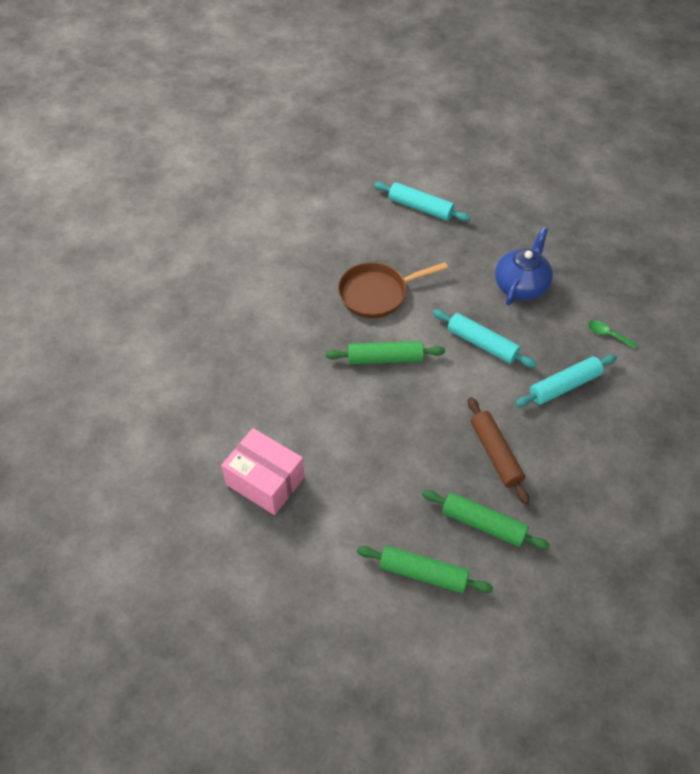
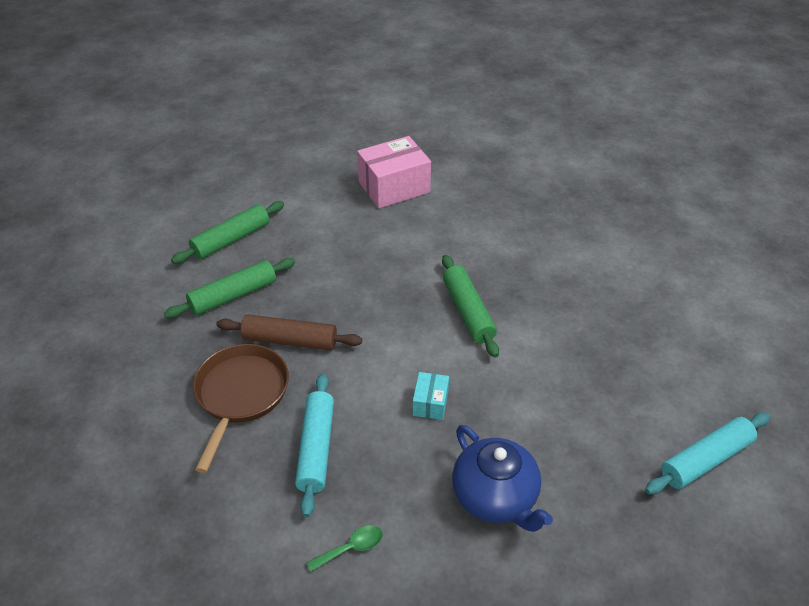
camera: 120 degrees right, 10 degrees down
(377, 293) = (566, 345): brown pan -> brown pan (240, 395)
(385, 358) = (468, 311): green rolling pin -> green rolling pin turned 45 degrees counterclockwise
(482, 343) = (430, 403): turquoise rolling pin -> turquoise box

